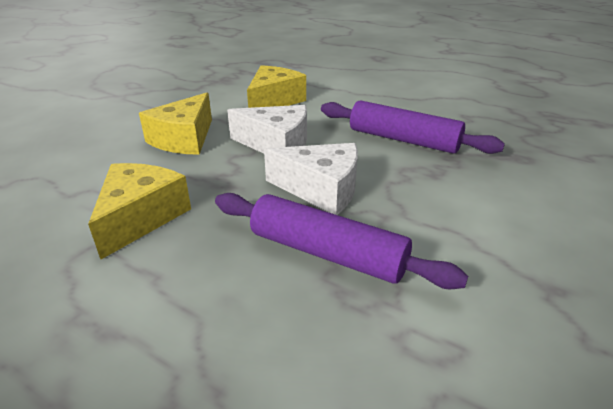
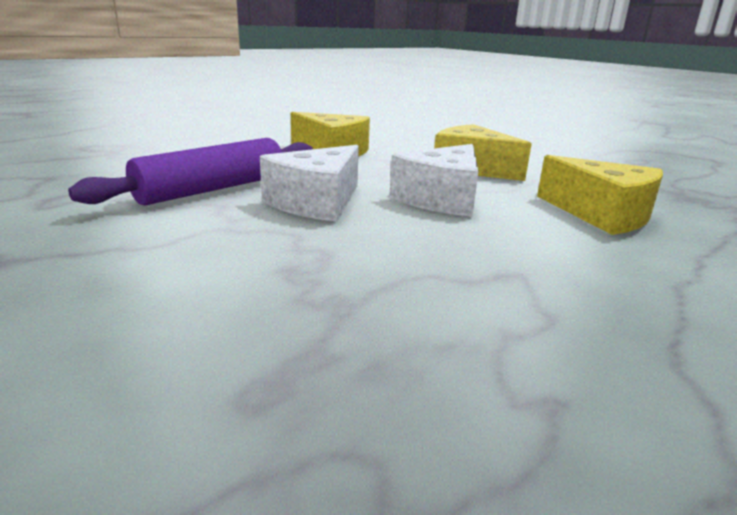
camera: 105 degrees right, 10 degrees down
(403, 140) = (424, 276): purple rolling pin -> none

